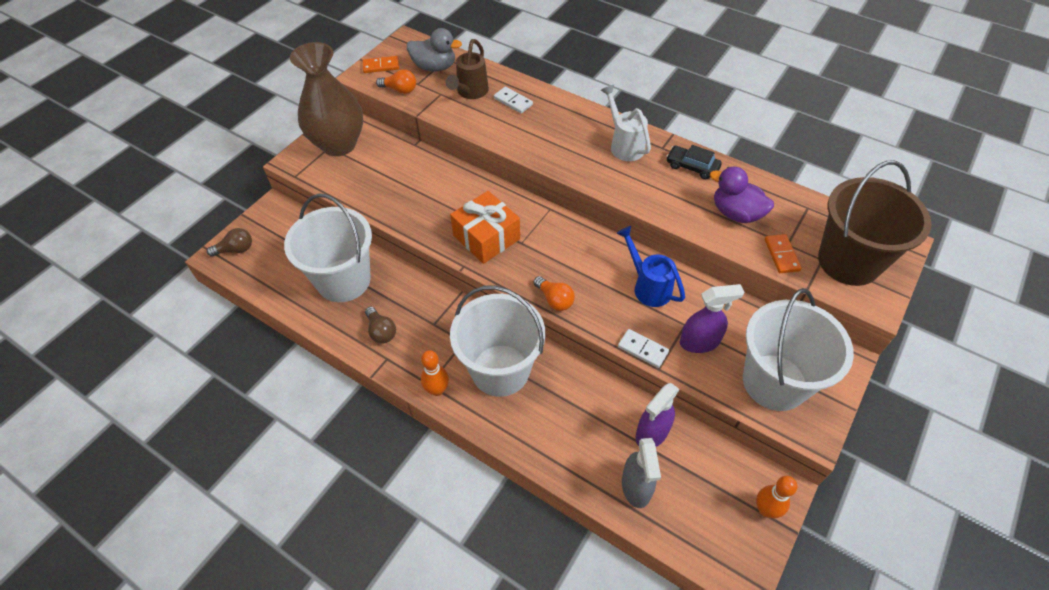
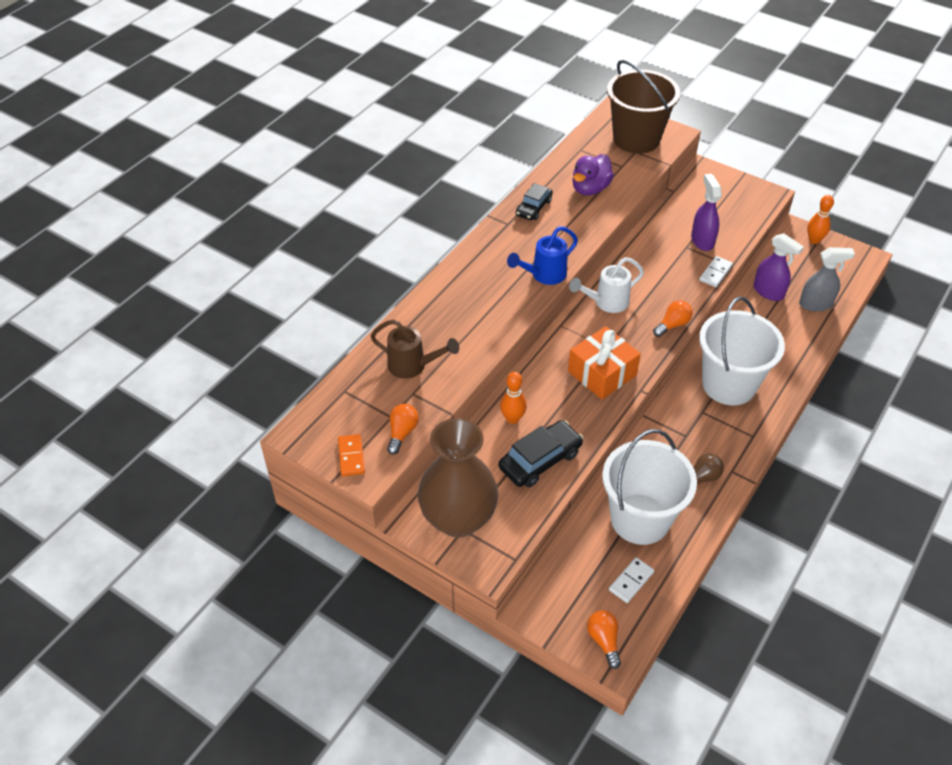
camera: 90 degrees left, 5 degrees down
(235, 249) = (604, 640): brown light bulb -> orange light bulb
(388, 192) = (540, 460): none -> black car
(434, 67) = (360, 401): grey duck -> none
(437, 390) = (758, 429): orange bowling pin -> orange bowling pin (512, 419)
(513, 101) = (432, 329): white domino -> white domino (631, 581)
(624, 144) = (503, 249): white watering can -> white watering can (606, 303)
(647, 286) = (649, 265): blue watering can -> blue watering can (543, 275)
(774, 382) = (731, 206): white bucket -> none
(781, 255) = (634, 171): orange domino -> none

